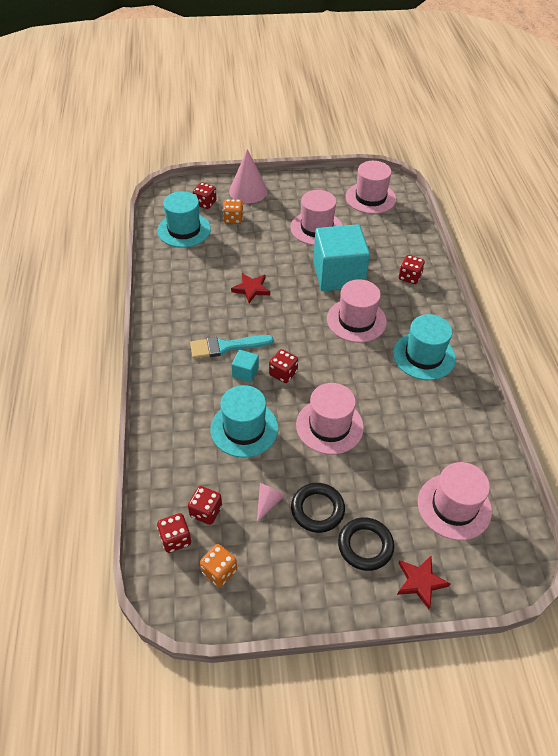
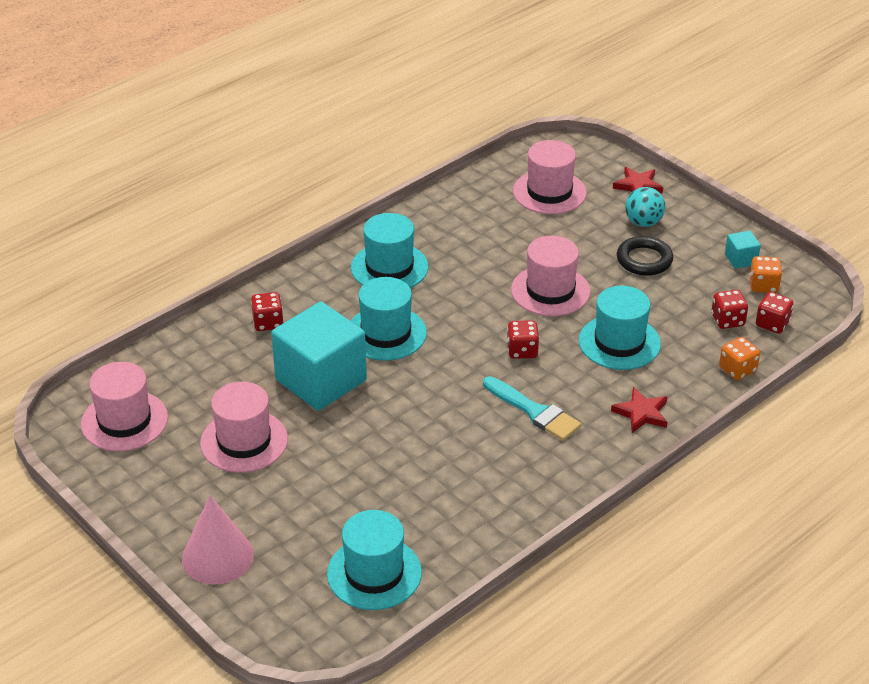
camera: 125 degrees left, 10 degrees down
(205, 203) = (291, 588): red dice -> none
(233, 219) = (300, 535): orange dice -> orange dice (737, 370)
(245, 372) = (552, 378): turquoise cube -> turquoise cube (741, 259)
(251, 289) = (423, 441): red star -> red star (641, 413)
(268, 502) = (673, 290): pink cone -> none
(356, 320) = (386, 333): pink hat -> turquoise hat
(365, 546) = (643, 222): black ring -> turquoise ball

